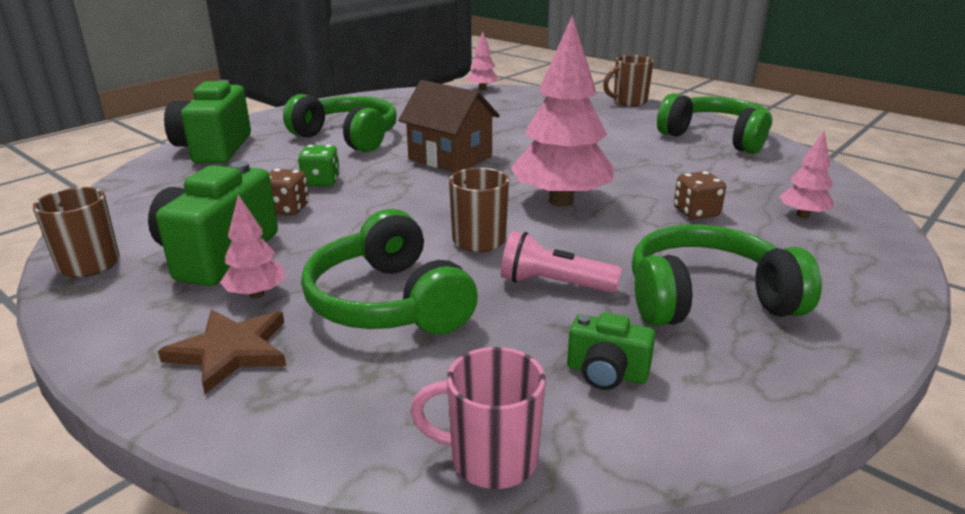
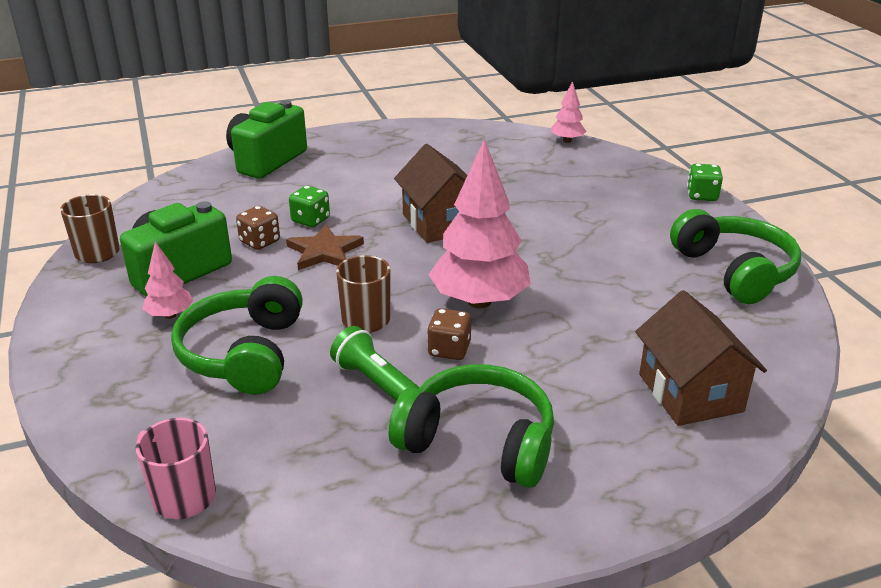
camera: 30 degrees right, 5 degrees up
(230, 351) = (116, 355): brown star -> brown star (324, 251)
(348, 137) = (380, 174): green headphones -> none
(554, 284) = (375, 382): pink flashlight -> green flashlight
(606, 373) = (323, 470): green camera -> none
(628, 102) = (702, 196): brown mug -> green dice
(696, 212) = (587, 354): brown dice -> brown dice (449, 350)
(803, 215) = (690, 393): pink tree -> brown house

